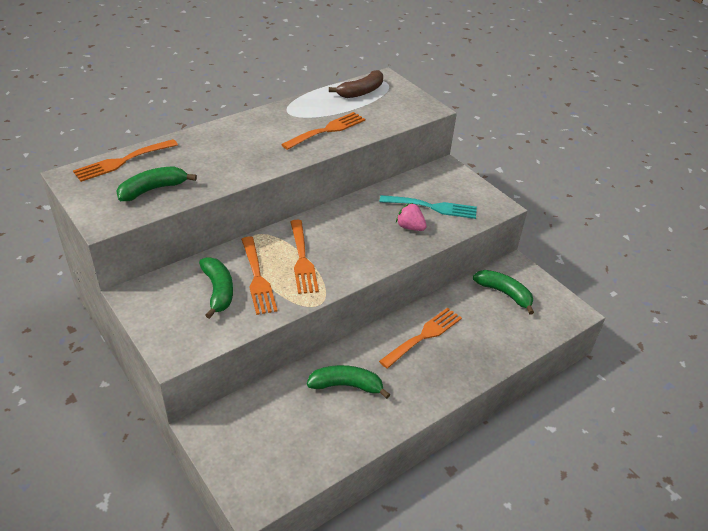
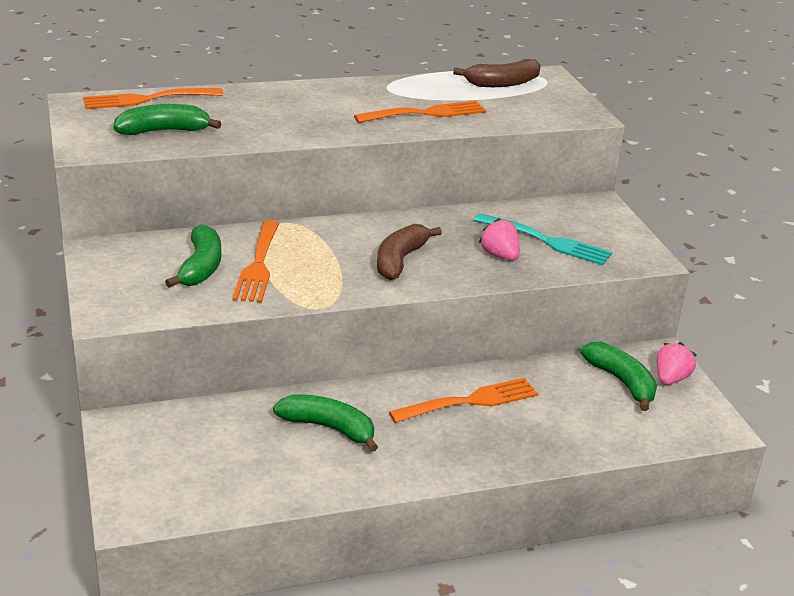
camera: 20 degrees right, 10 degrees down
(302, 259) = (329, 259): orange fork -> none
(349, 248) = (400, 260): none -> brown banana
(530, 283) = (670, 379): none -> pink strawberry

